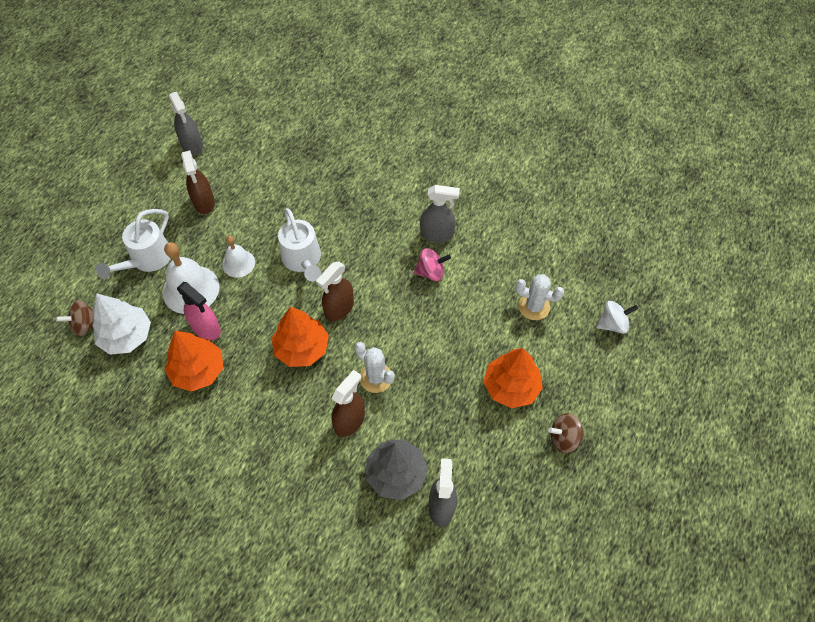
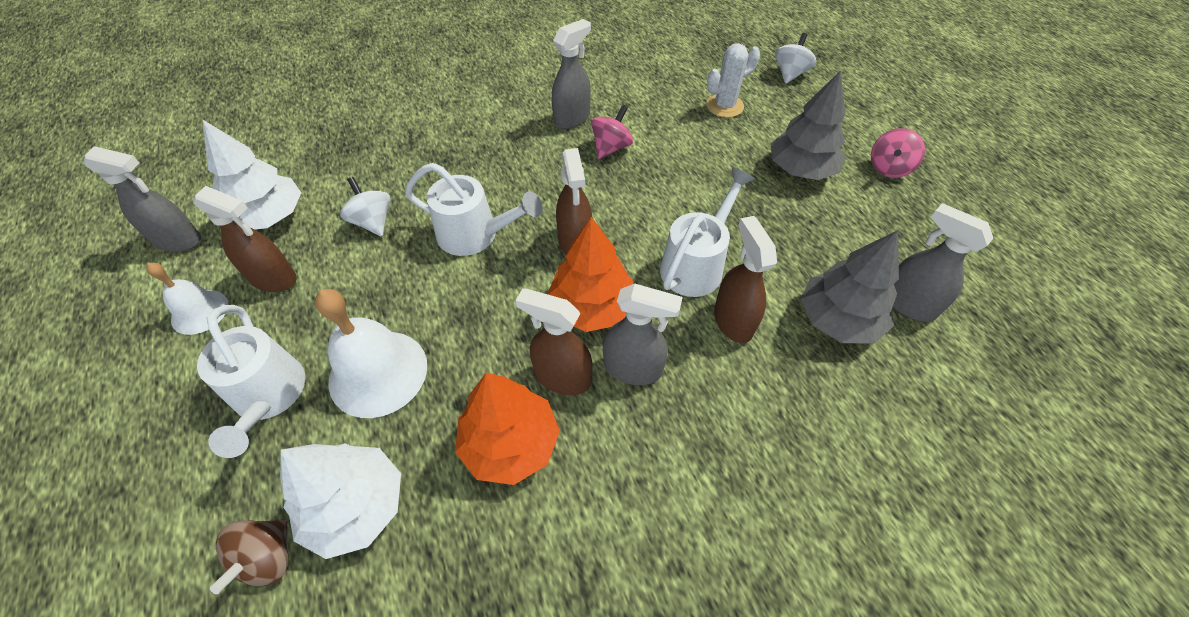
camera: 50 degrees left, 5 degrees down
(206, 328) = (456, 392): pink spray bottle -> none
(236, 165) = (270, 217): none -> white tree
(238, 263) = (404, 297): white bell -> white bell (199, 311)
(249, 366) = (562, 377): none -> brown spray bottle
(271, 209) = (373, 222): none -> white spinning top
(279, 393) = (633, 368): none -> grey spray bottle
(376, 378) = (696, 263): white cactus -> white watering can
(511, 387) = (800, 169): orange tree -> grey tree
(564, 438) = (888, 168): brown spinning top -> pink spinning top

